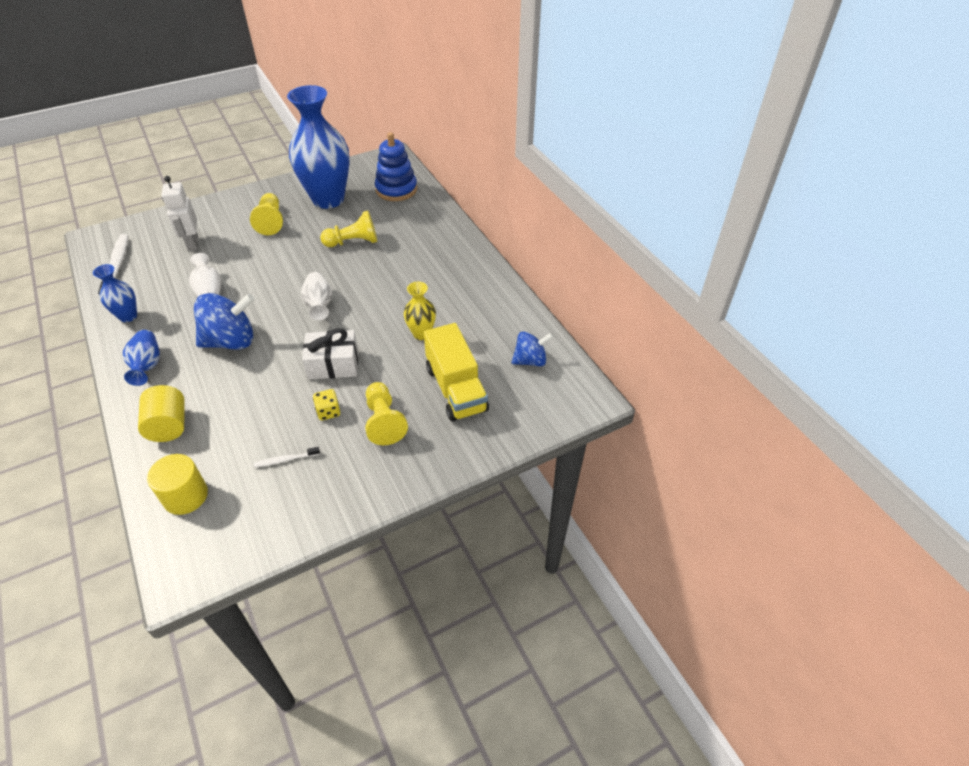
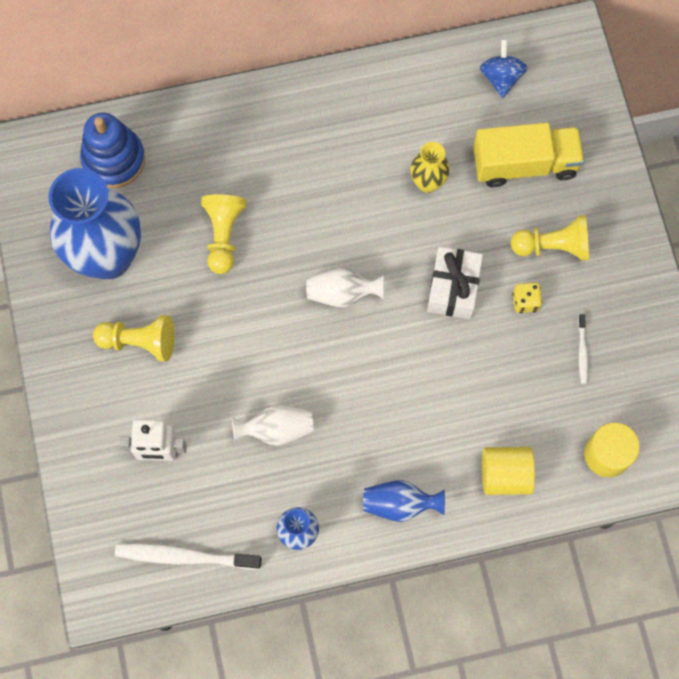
camera: 75 degrees left, 25 degrees up
(231, 341) = (382, 403): blue spinning top -> none

